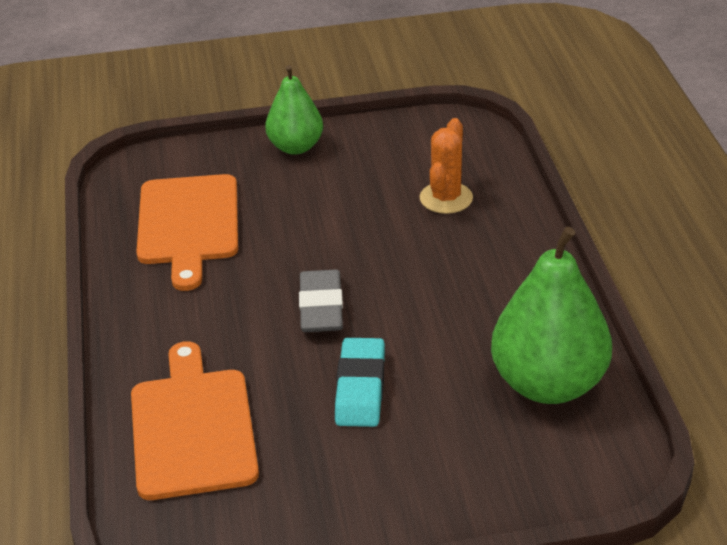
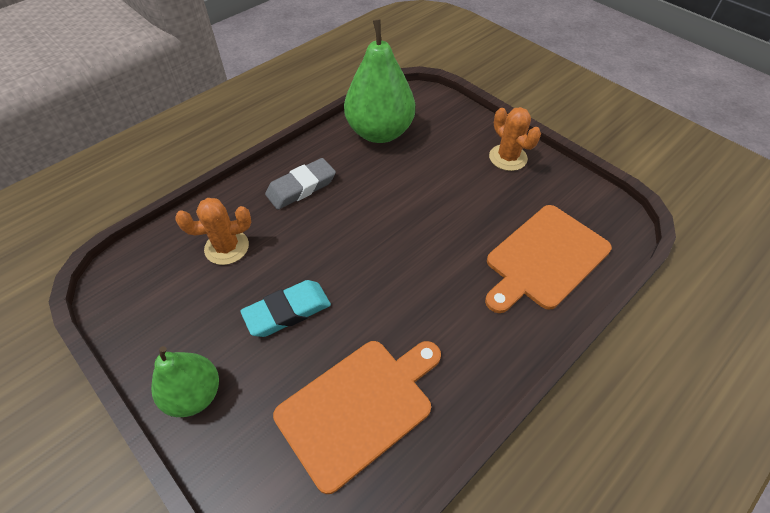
camera: 125 degrees left, 15 degrees up
(321, 307) = (393, 255): grey eraser -> grey eraser (301, 187)
(360, 388) = (445, 200): turquoise eraser -> turquoise eraser (287, 311)
(380, 496) = (508, 158): none -> orange cactus

